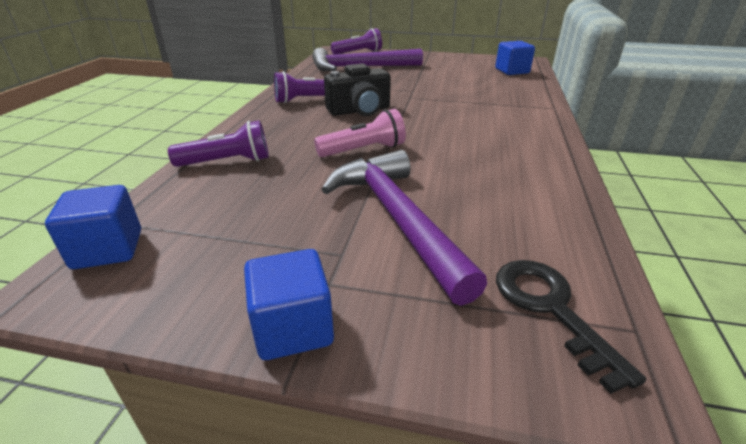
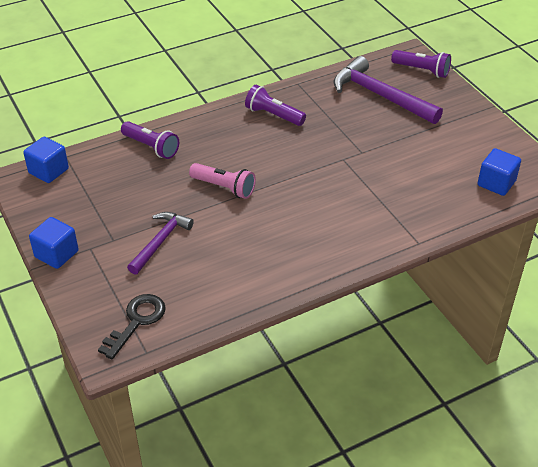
camera: 50 degrees right, 10 degrees up
(360, 110) = (285, 150): black camera -> none
(396, 219) = (160, 242): purple hammer -> purple hammer, size x0.62

